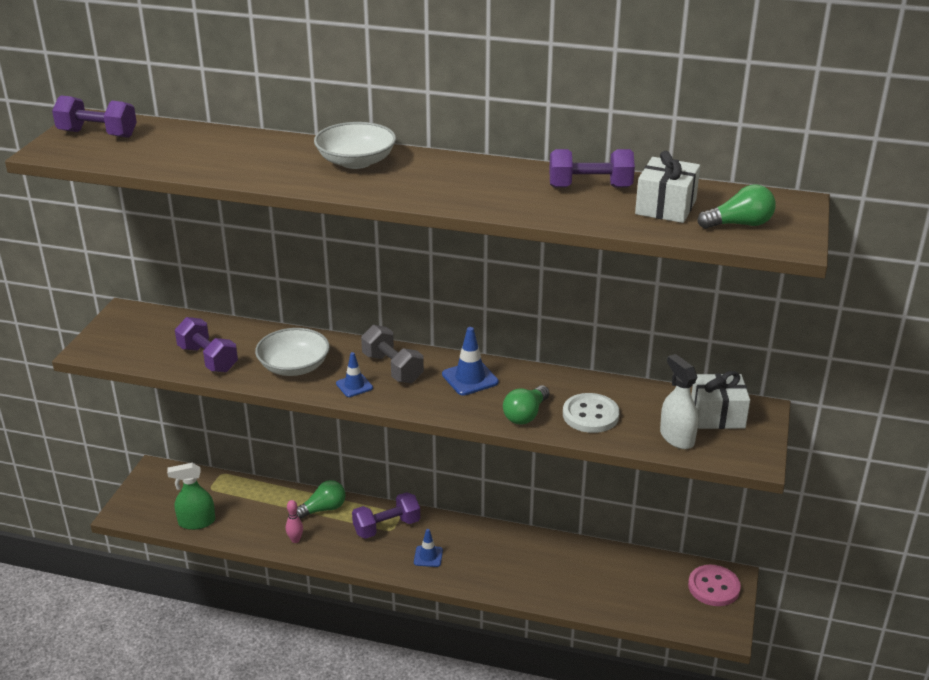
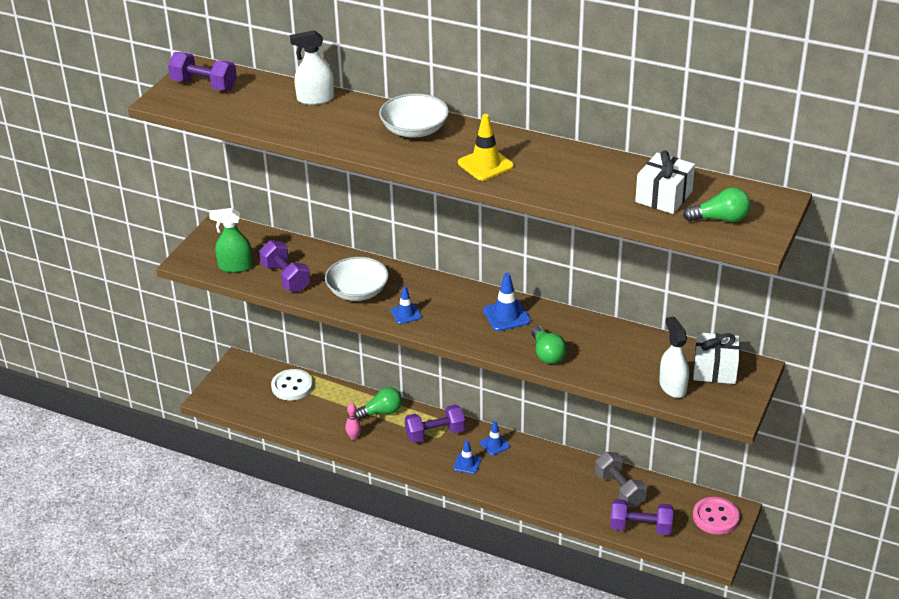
camera: 10 degrees right, 5 degrees up
(196, 522) = (270, 413): green spray bottle -> green spray bottle (235, 266)
(233, 140) = (315, 99): none -> white spray bottle
(392, 368) = (441, 300): grey dumbbell -> grey dumbbell (619, 489)
(448, 189) = (485, 164): none -> yellow traffic cone
(455, 532) = (495, 444): none -> blue traffic cone
(526, 415) = (547, 354): green light bulb -> green light bulb turned 60 degrees counterclockwise
(590, 187) = (605, 171): purple dumbbell -> purple dumbbell (640, 527)
(590, 415) = (603, 359): white button -> white button (292, 386)

